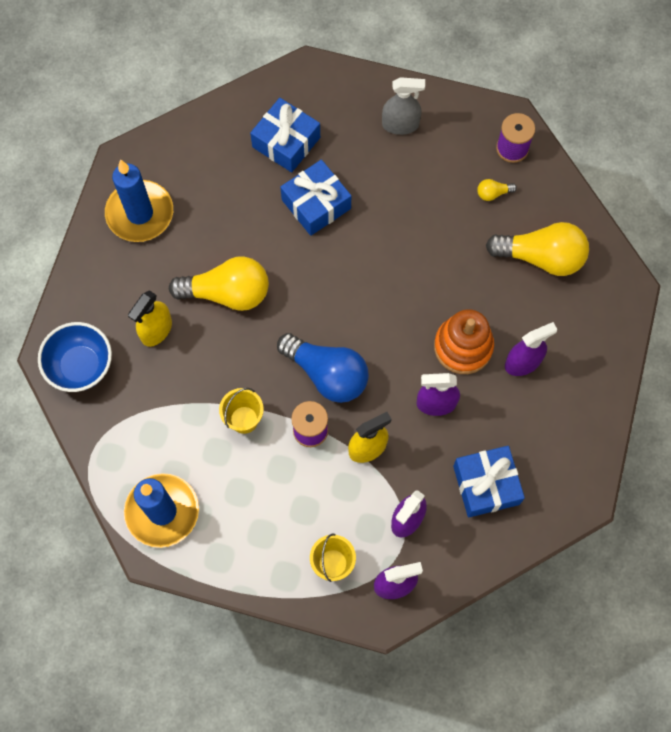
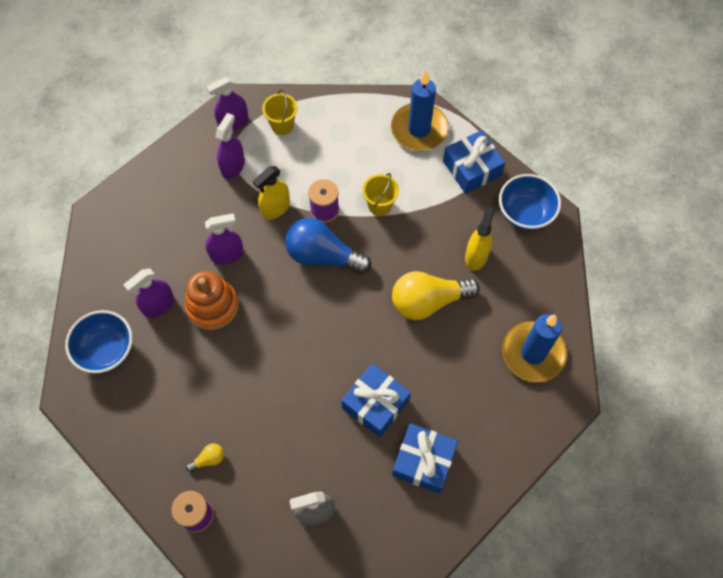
camera: 165 degrees right, 5 degrees down
(486, 485) = (175, 204): blue gift -> blue gift (472, 168)
(541, 257) = (153, 405): yellow light bulb -> none
(585, 326) = (106, 350): none -> blue bowl

